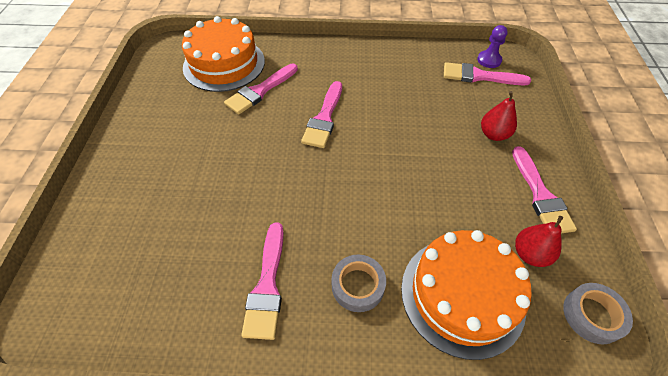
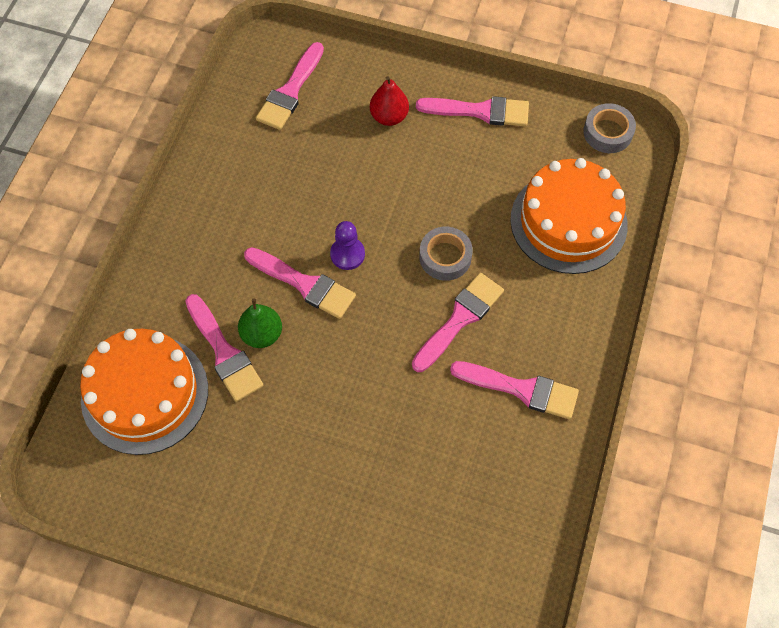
camera: 75 degrees left, 10 degrees up
(278, 106) = (262, 334): none -> green pear
(325, 222) = (460, 319): none -> pink brush
(358, 285) = (540, 306): grey tape -> grey tape (445, 257)
(489, 60) = (265, 69): purple pawn -> purple pawn (347, 254)
(530, 254) = (541, 150): red pear -> none

